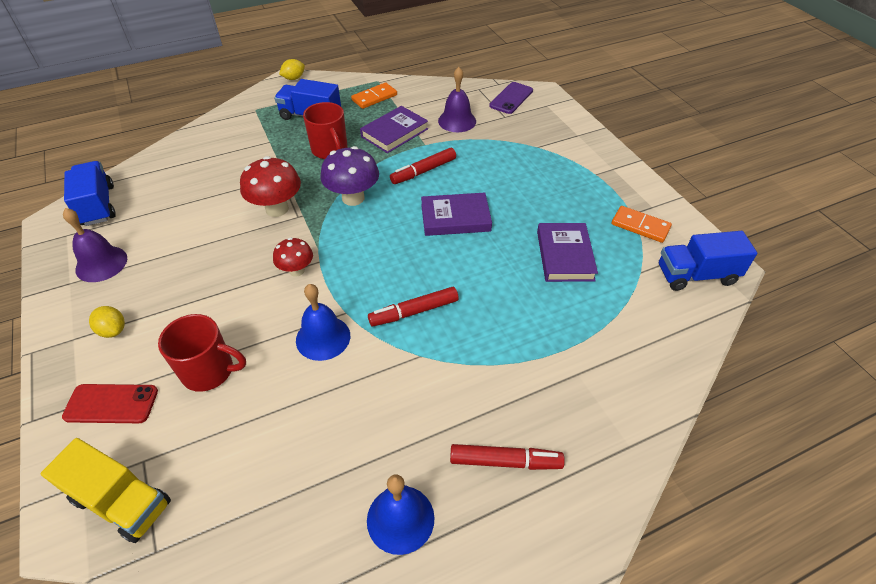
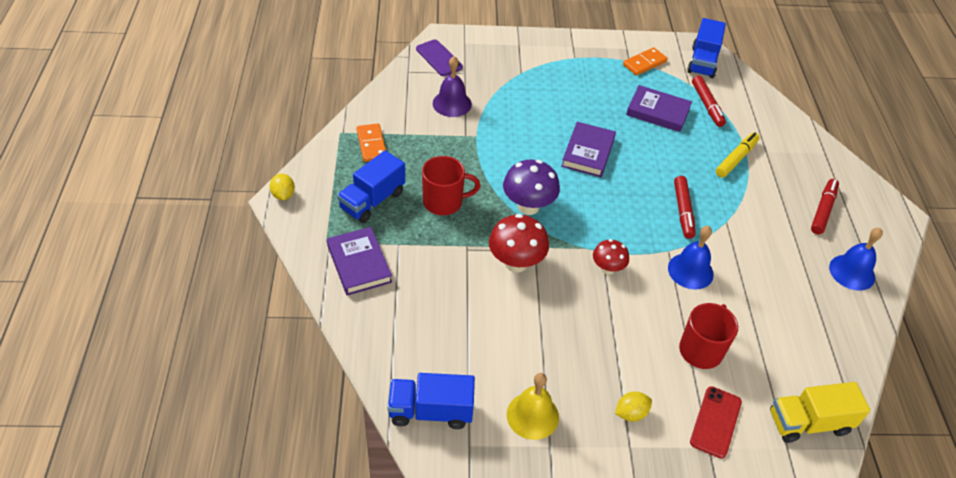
camera: 70 degrees left, 0 degrees up
(101, 264) = (532, 415): purple bell -> yellow bell
(122, 501) = (808, 423): yellow truck -> yellow truck turned 150 degrees counterclockwise
(394, 133) = (444, 149): purple book -> purple book (359, 264)
(423, 171) = (515, 150): red marker -> red marker (707, 105)
(538, 344) = (736, 159): none -> yellow marker

